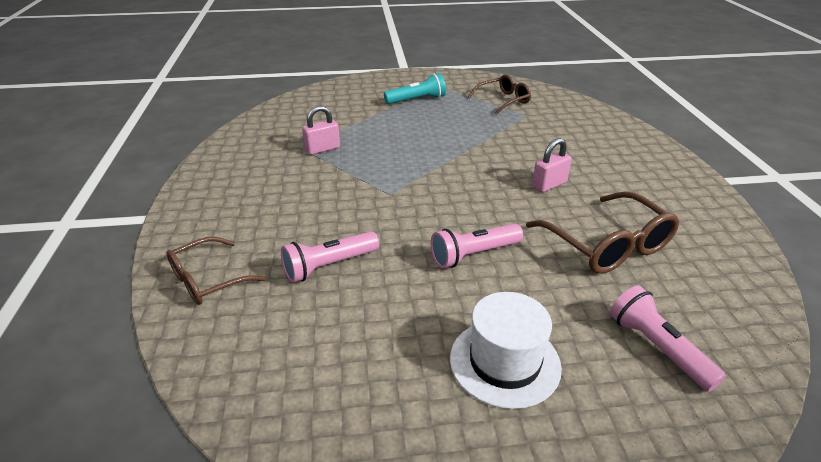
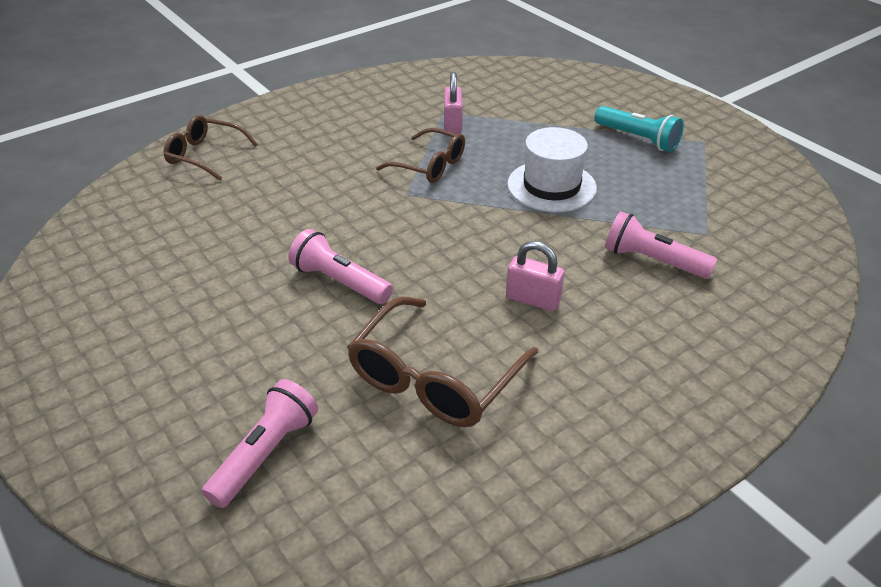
camera: 60 degrees right, 5 degrees up
(322, 149) = (452, 124): pink padlock -> pink padlock turned 60 degrees clockwise
(329, 266) = (262, 204): pink flashlight -> pink flashlight (653, 261)
(503, 100) = (728, 202): brown glasses -> brown glasses (430, 165)
(504, 362) = (189, 347): white hat -> white hat (551, 186)

